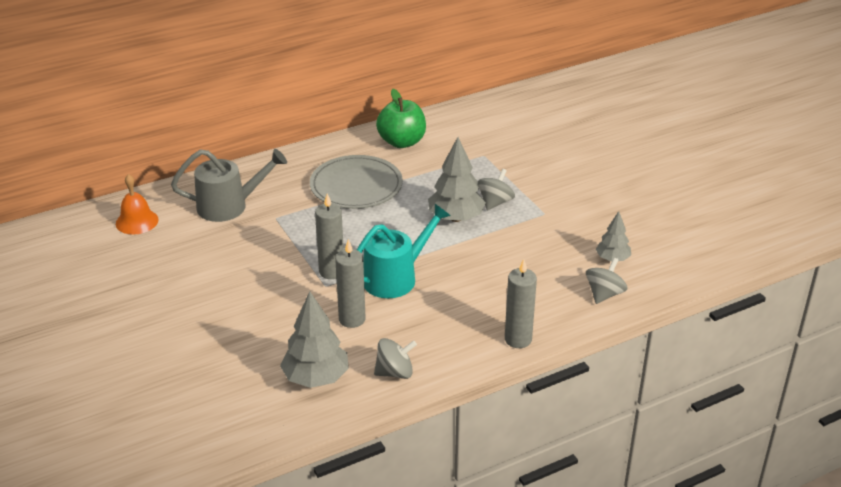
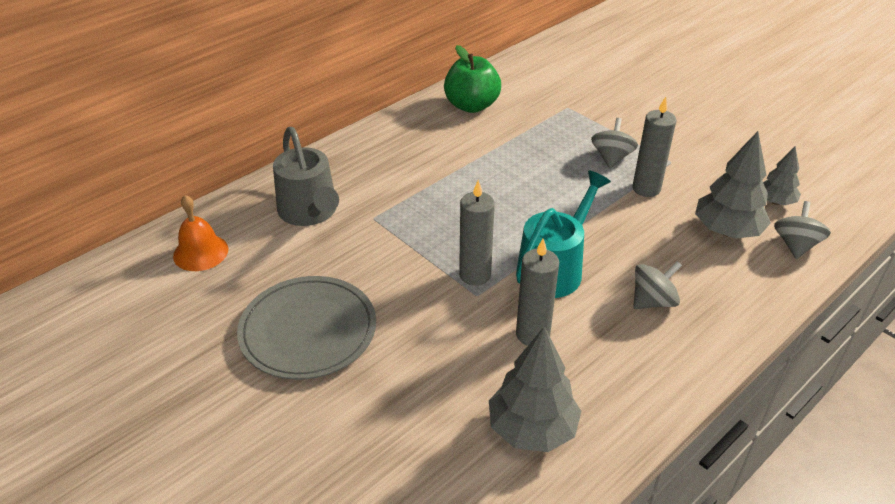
camera: 15 degrees left, 5 degrees up
(229, 206) = (310, 212): grey watering can -> grey watering can turned 90 degrees clockwise
(356, 186) = (448, 163): grey plate -> grey plate (308, 330)
(395, 372) = (625, 398): grey spinning top -> grey spinning top (653, 301)
(456, 218) = (580, 182): grey tree -> grey tree (727, 231)
(518, 339) = (740, 321): grey candle -> grey candle (646, 188)

